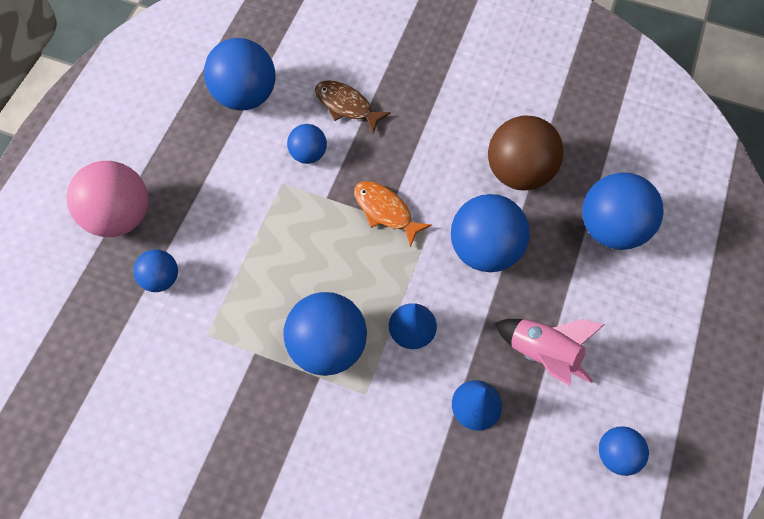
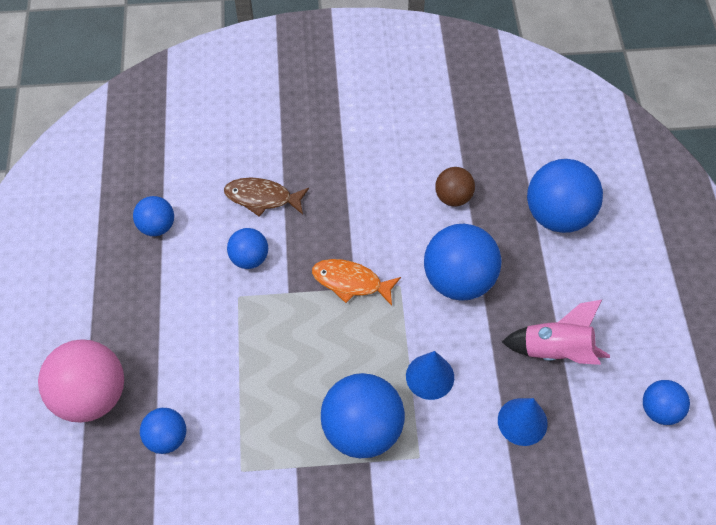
camera: 25 degrees left, 5 degrees down
(246, 96) = (157, 226): blue ball -> blue ball, size x0.55
(518, 172) = (453, 197): brown ball -> brown ball, size x0.55

